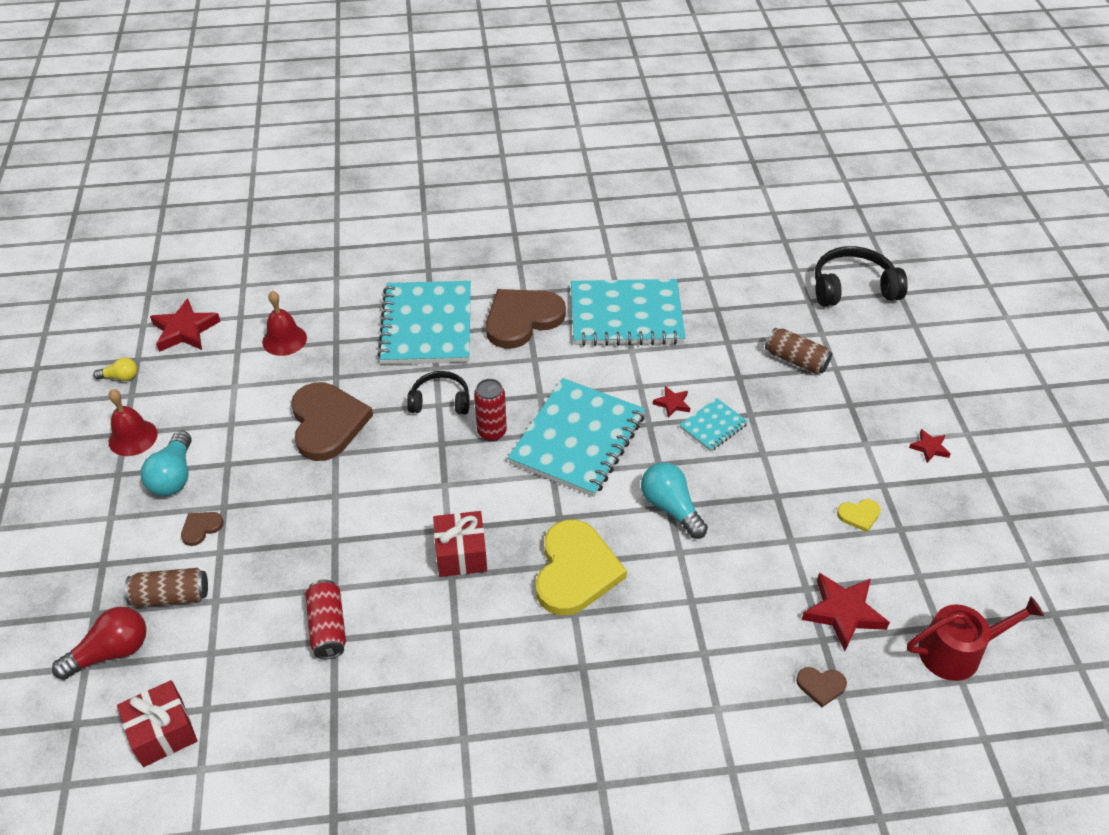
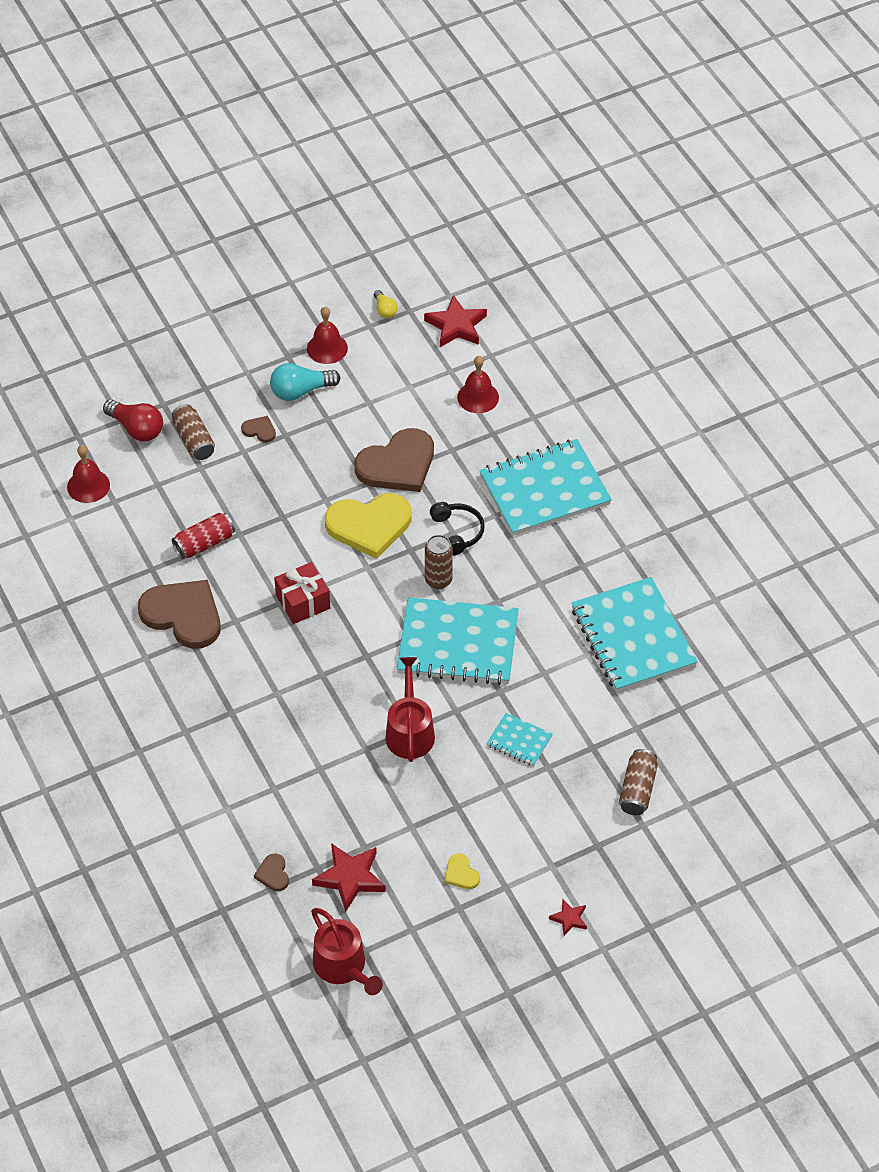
camera: 70 degrees right, 5 degrees up
(163, 732) = (88, 486): red gift -> red bell
(492, 432) = (438, 580): red can -> brown can
(522, 319) = (587, 558): brown heart -> brown heart (183, 615)
(575, 570) = (317, 682): yellow heart -> yellow heart (369, 525)
(670, 508) = (409, 731): turquoise light bulb -> red watering can
(672, 403) = (533, 703): red star -> none
(853, 288) = (772, 820): black headphones -> none

